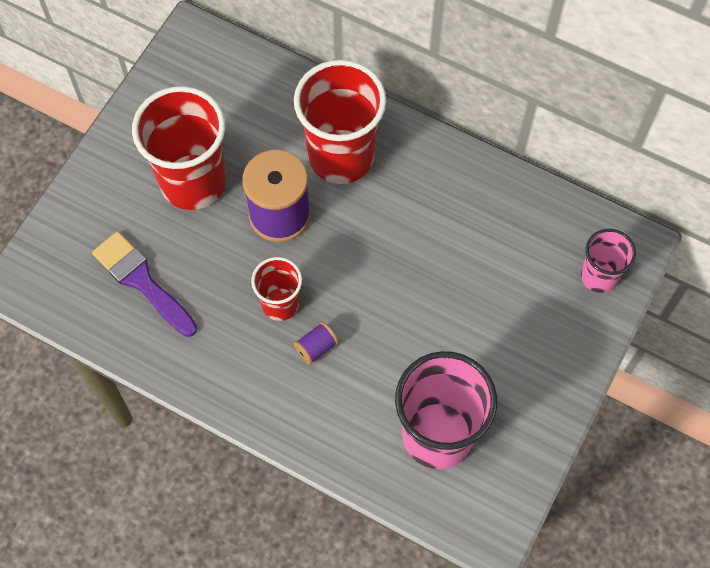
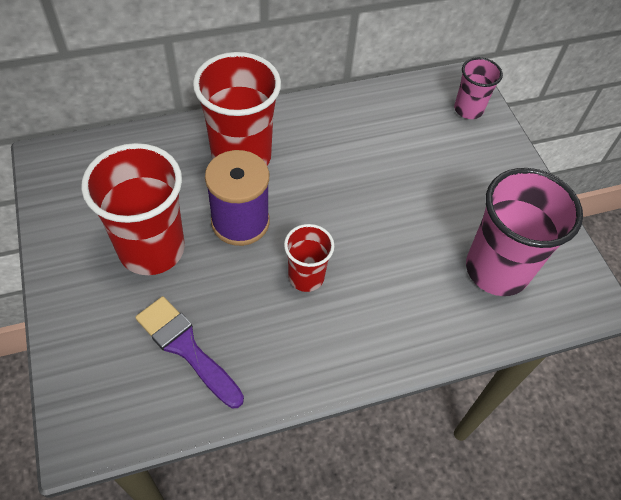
camera: 50 degrees left, 10 degrees down
(142, 281) = (186, 348): purple brush -> purple brush turned 45 degrees clockwise
(316, 347) = (362, 283): purple spool -> none

